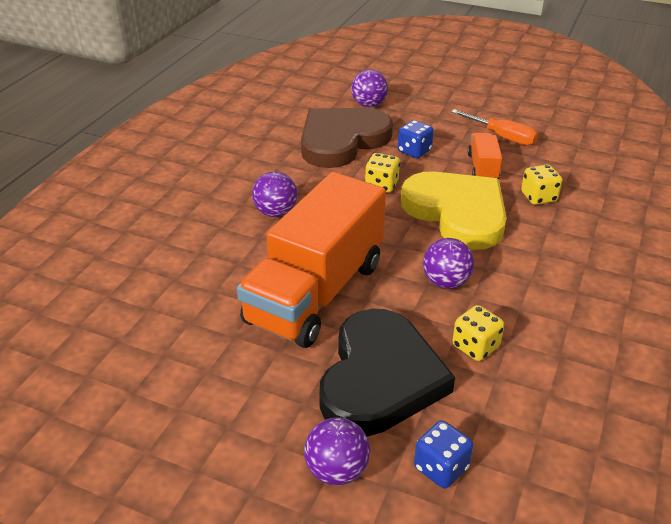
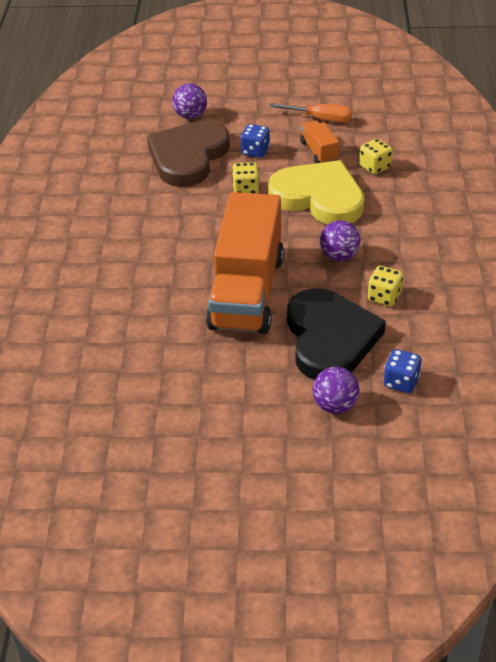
camera: 20 degrees left, 5 degrees up
(276, 212) = (173, 237): purple ball -> none

